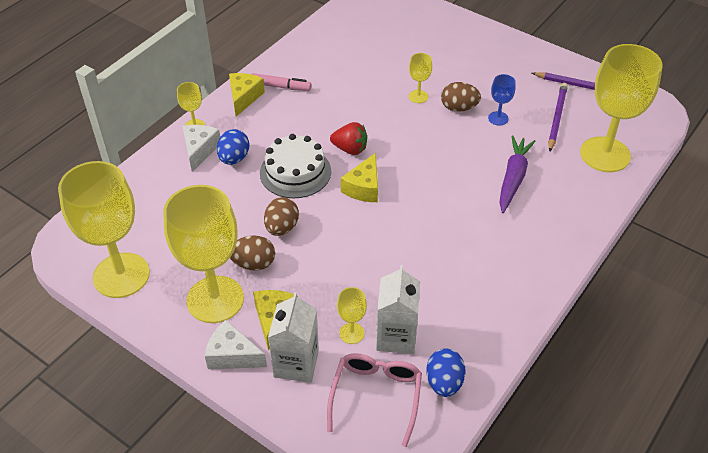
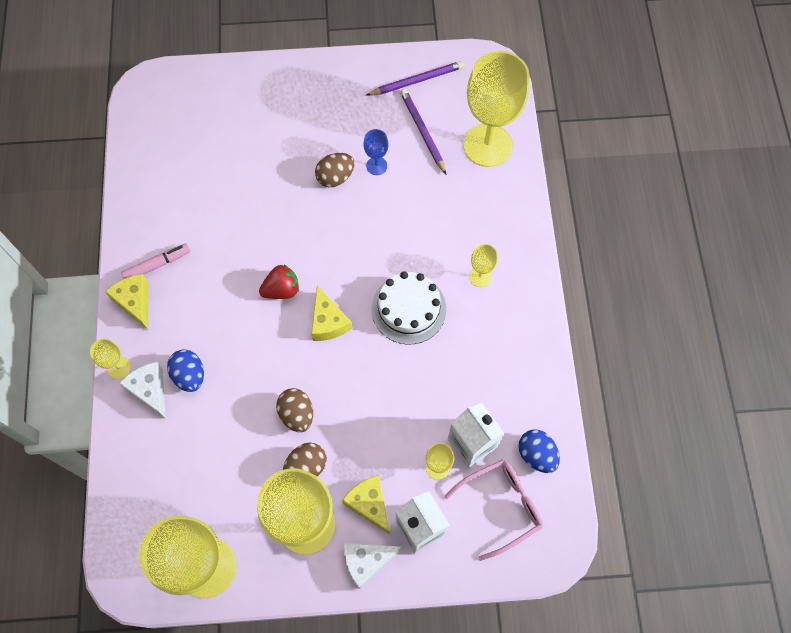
camera: 40 degrees left, 20 degrees up
(295, 172) = (257, 349): white cake -> white cake (408, 309)
(376, 397) = (500, 506): pink glasses -> pink glasses turned 90 degrees clockwise
(418, 96) = (290, 188): yellow goblet -> yellow goblet (480, 277)
(513, 178) = (437, 222): purple carrot -> none

